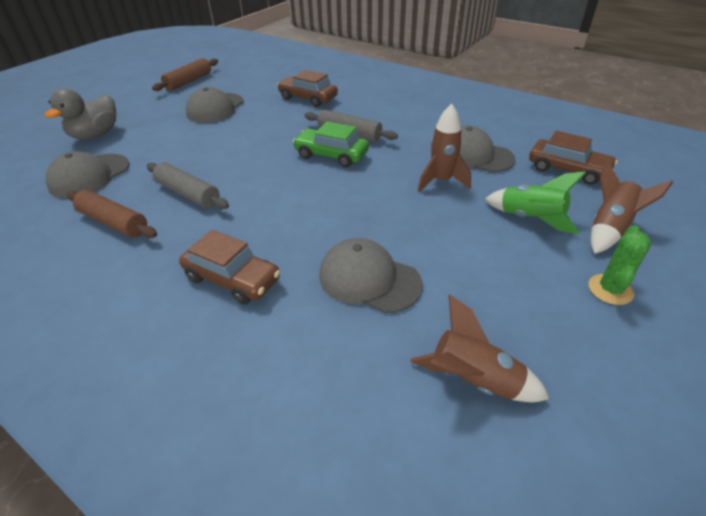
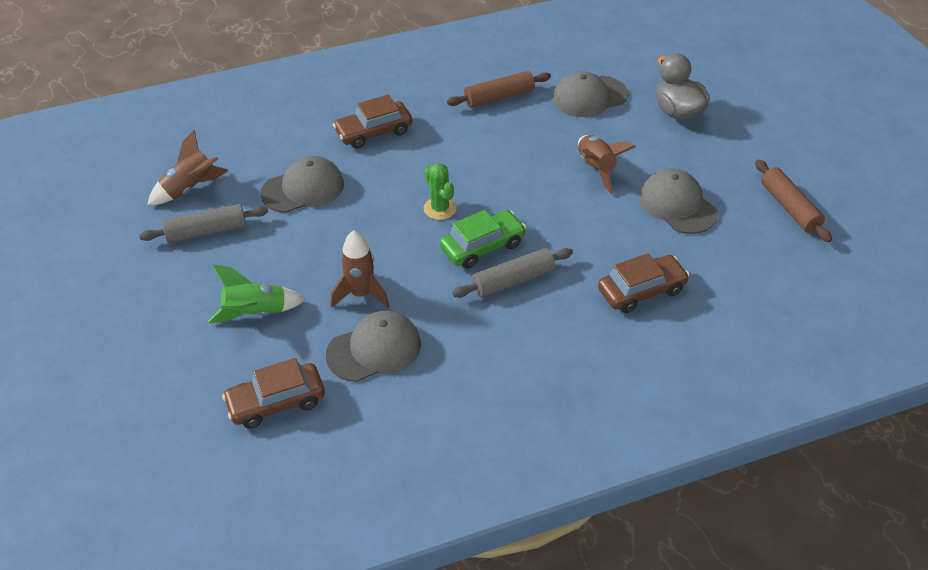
camera: 125 degrees right, 5 degrees up
(89, 176) = (589, 97): grey cap -> grey cap turned 90 degrees counterclockwise
(188, 194) = (503, 140): grey rolling pin -> grey rolling pin (206, 231)
(609, 229) = (190, 352): brown rocket -> brown rocket (596, 169)
(610, 289) = (156, 295): green cactus -> green cactus (440, 208)

